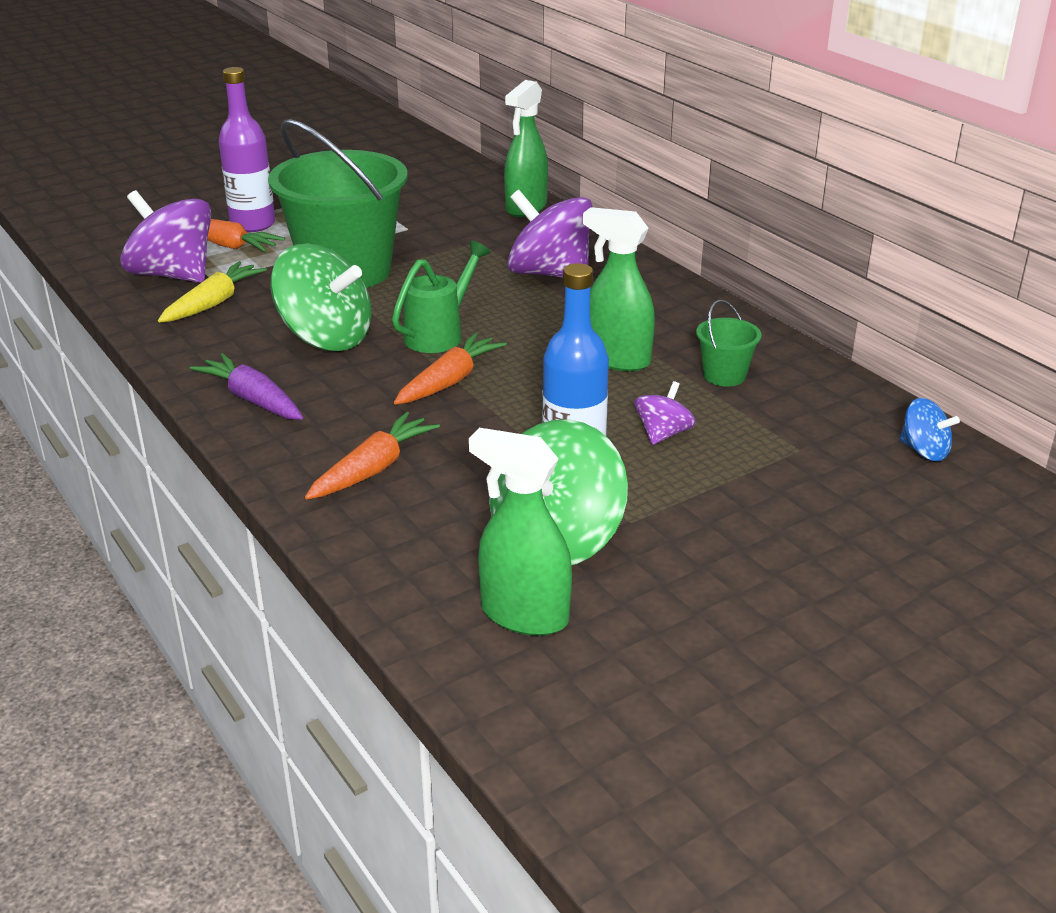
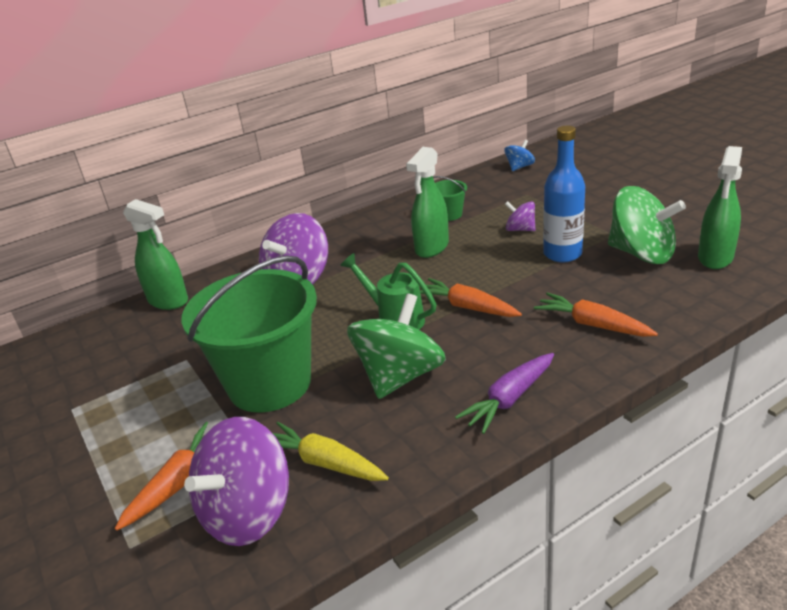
camera: 85 degrees left, 0 degrees up
(253, 224) = (129, 471): purple bottle -> none

